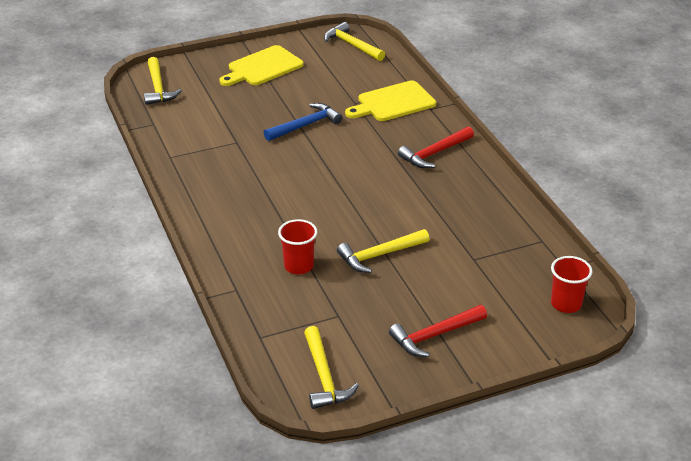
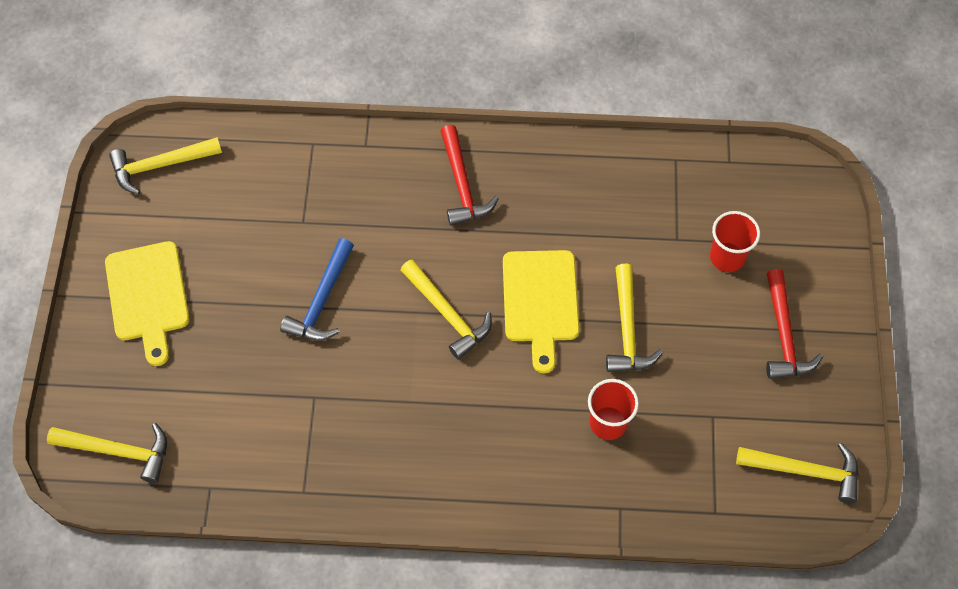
camera: 65 degrees left, 25 degrees up
(305, 125) = (322, 300): blue hammer -> blue hammer turned 150 degrees counterclockwise
(332, 175) = (447, 314): none -> yellow hammer
(393, 102) = (328, 179): yellow cutting board -> yellow cutting board (540, 301)
(566, 304) = (786, 191): red cup -> red cup (727, 257)

